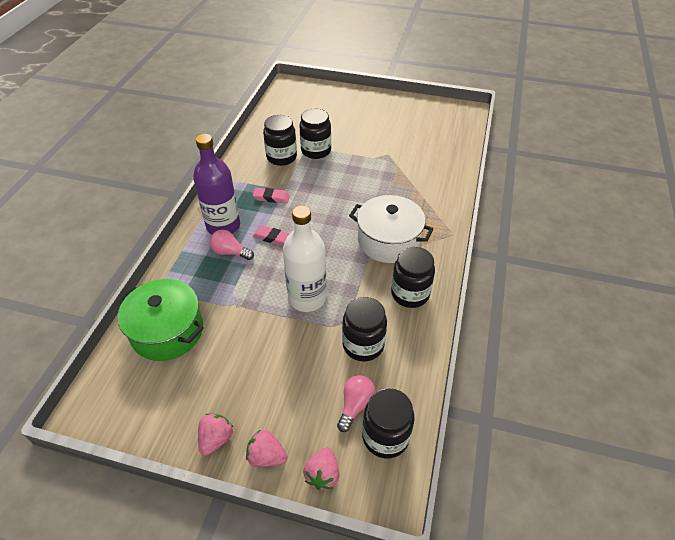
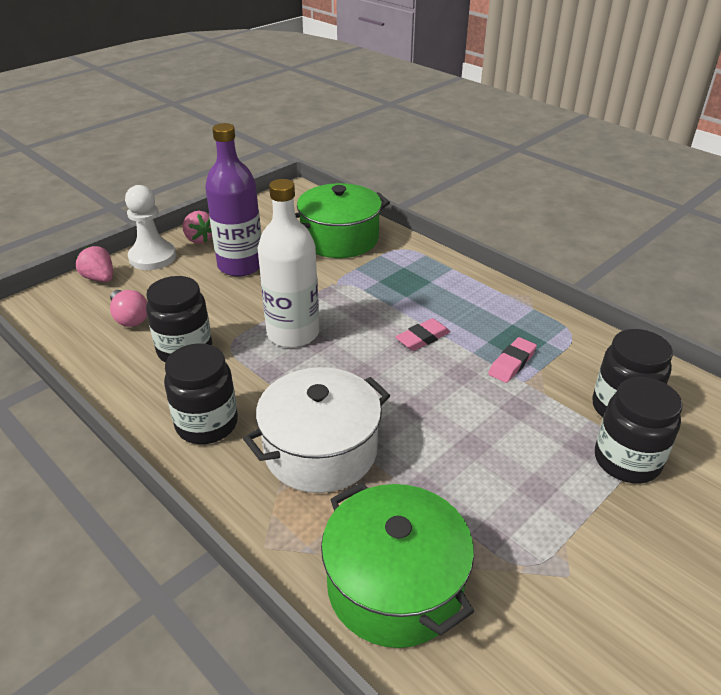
camera: 120 degrees right, 10 degrees down
(223, 226) = (476, 306): purple bottle -> purple bottle (240, 265)
(230, 252) = (421, 299): pink light bulb -> none
(266, 456) = (152, 257): pink strawberry -> white pawn
(385, 437) = (78, 323): black jar -> none
(433, 192) = (395, 585): none -> green pot

